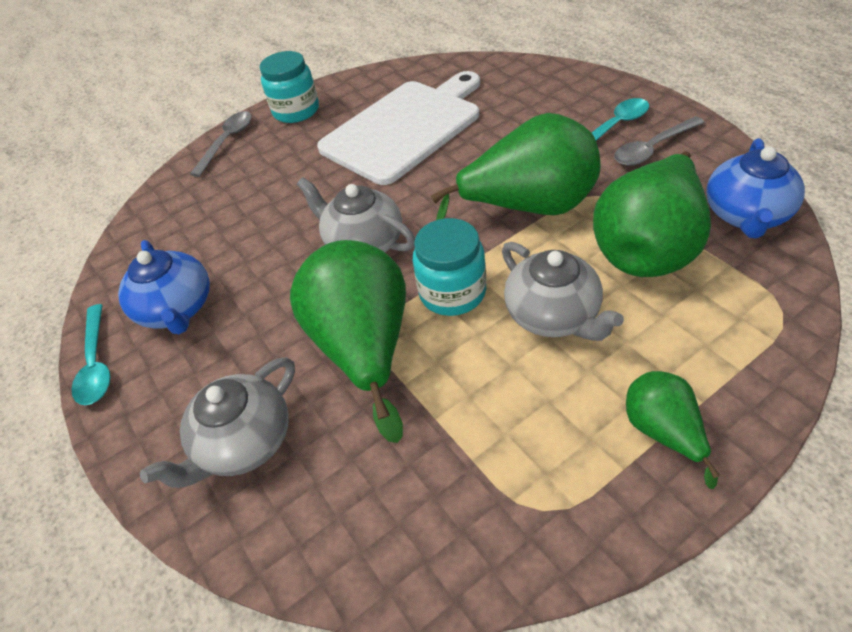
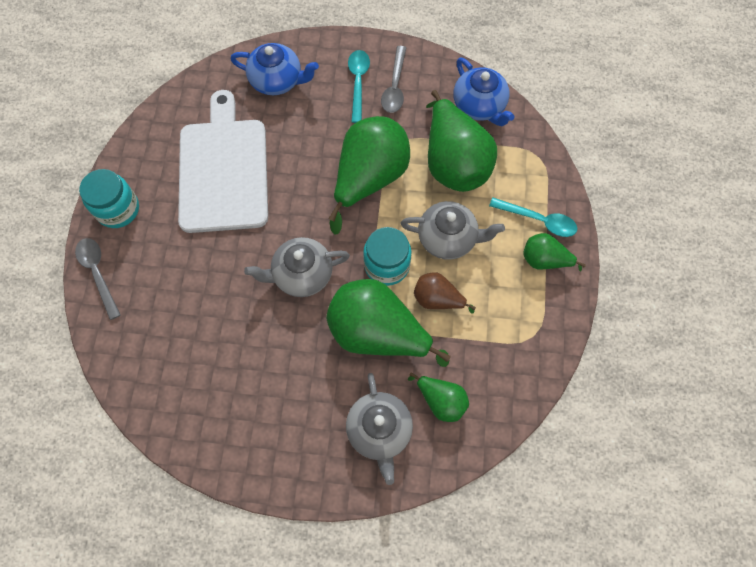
camera: 55 degrees left, 20 degrees up
(96, 363) = (239, 475): turquoise spoon -> turquoise spoon (538, 220)
(177, 309) = (242, 406): blue teapot -> blue teapot (277, 80)
(340, 475) = (441, 400): none -> green pear
(467, 366) = (437, 299): none -> brown pear

